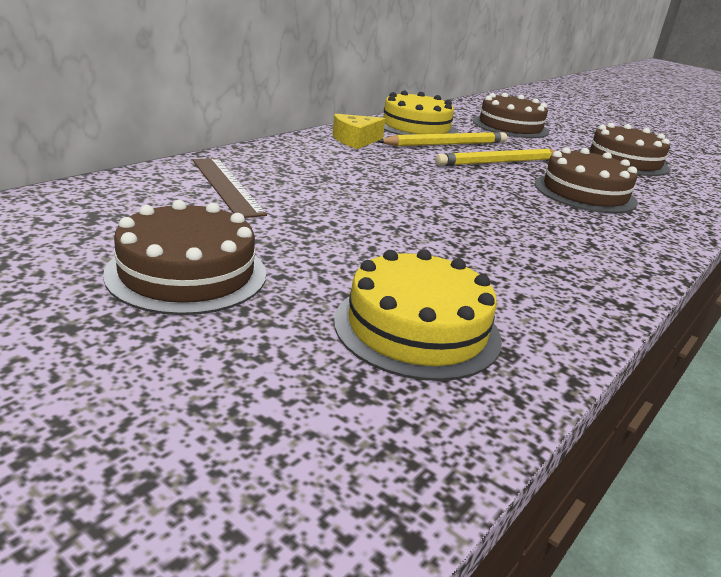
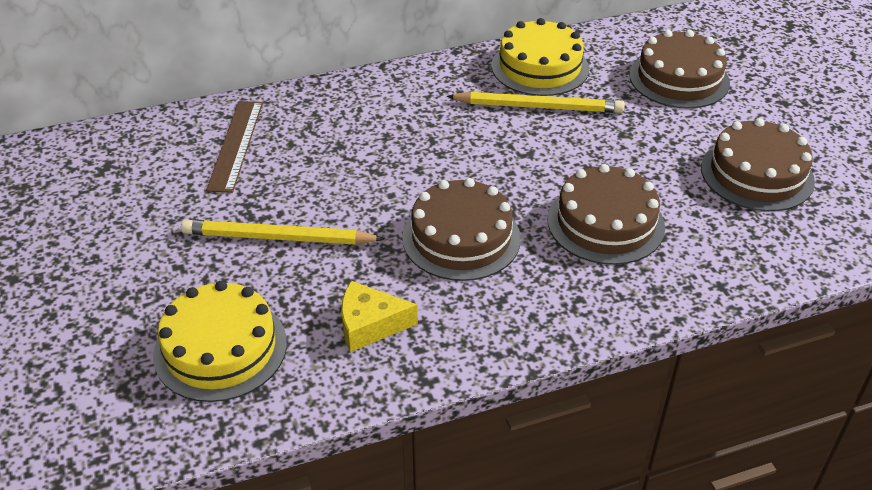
camera: 35 degrees right, 15 degrees up
(187, 273) = (117, 247): brown cake -> brown cake (461, 238)
(355, 140) = (435, 86): yellow cheese -> yellow cheese (370, 325)
(499, 162) = (567, 150): yellow pencil -> yellow pencil (278, 237)

